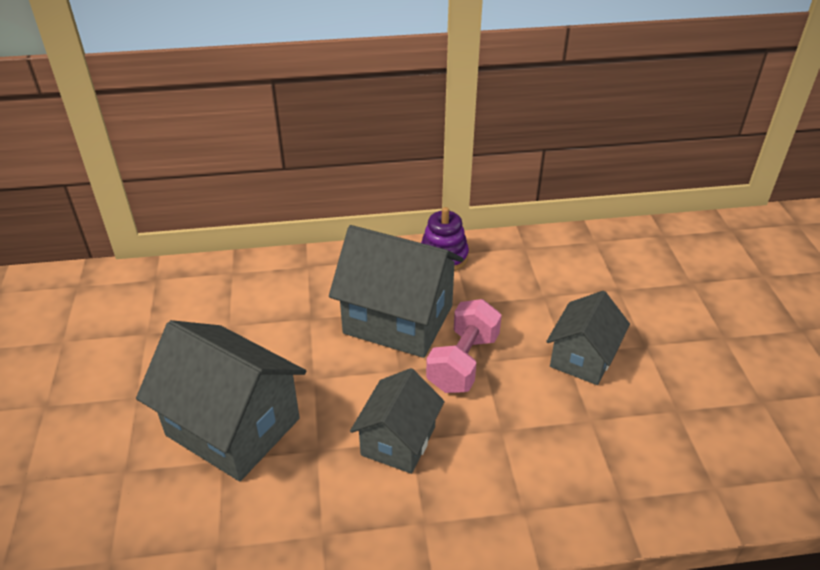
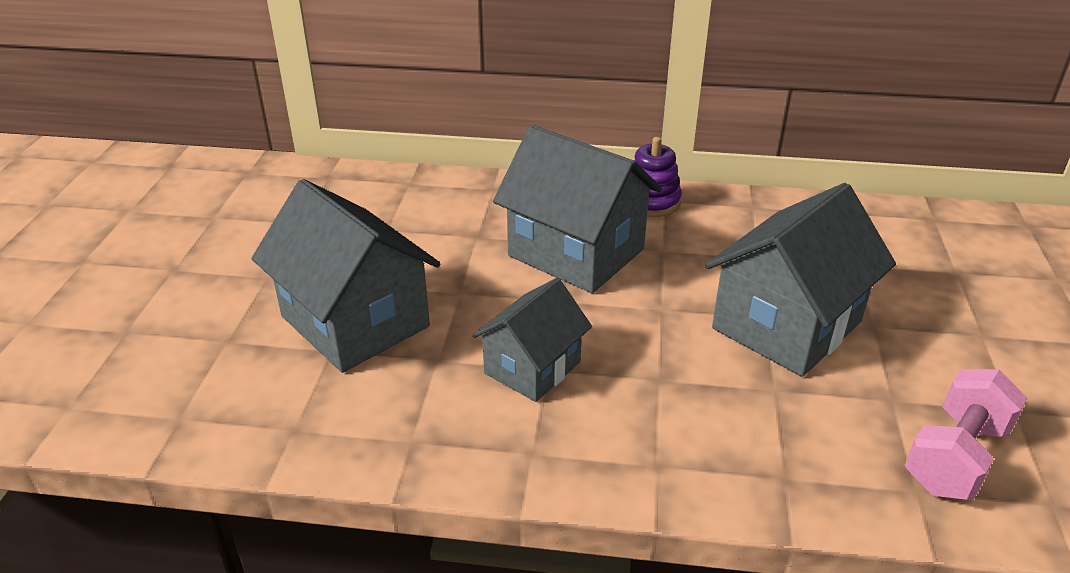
camera: 15 degrees right, 5 degrees down
(463, 362) = (637, 305): pink dumbbell -> pink dumbbell (955, 457)
(583, 357) = (786, 325): grey house -> grey house, size x1.65

